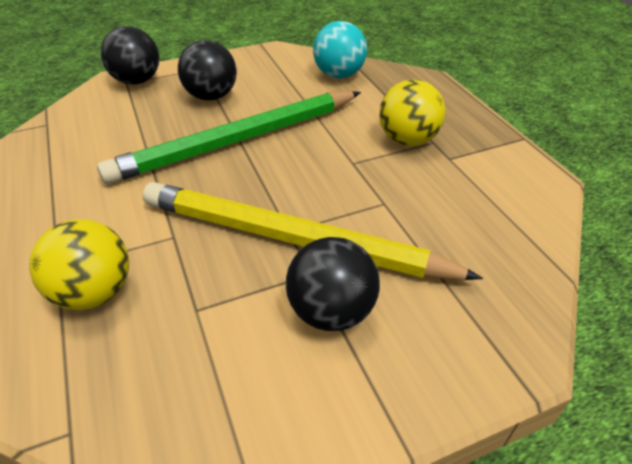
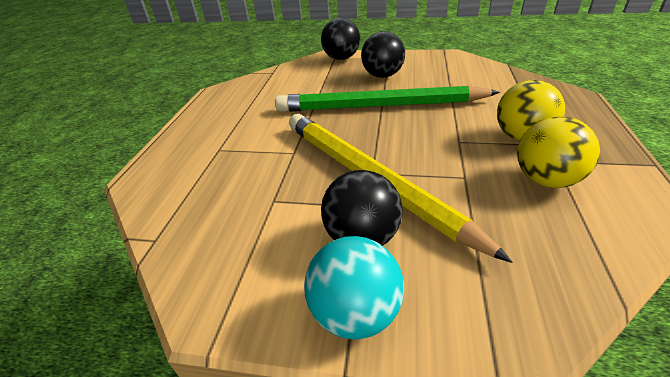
camera: 35 degrees right, 5 degrees down
(94, 292) = (226, 169): yellow ball -> yellow ball (546, 180)
(339, 75) = (493, 79): turquoise ball -> turquoise ball (355, 313)

